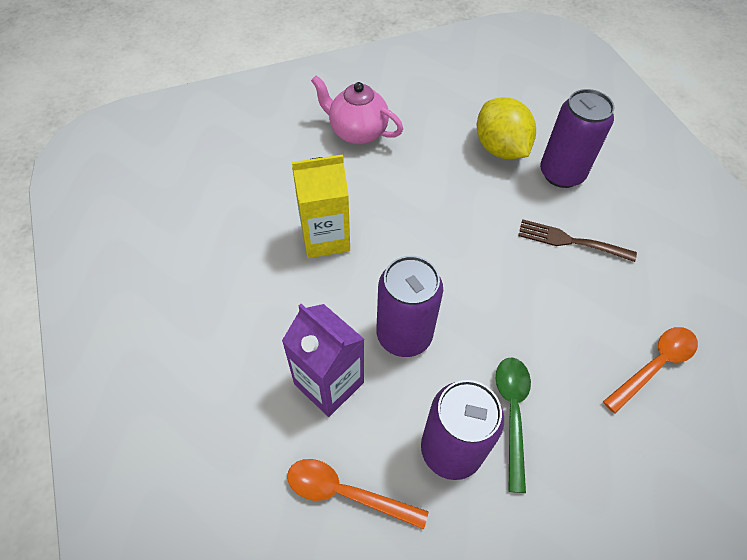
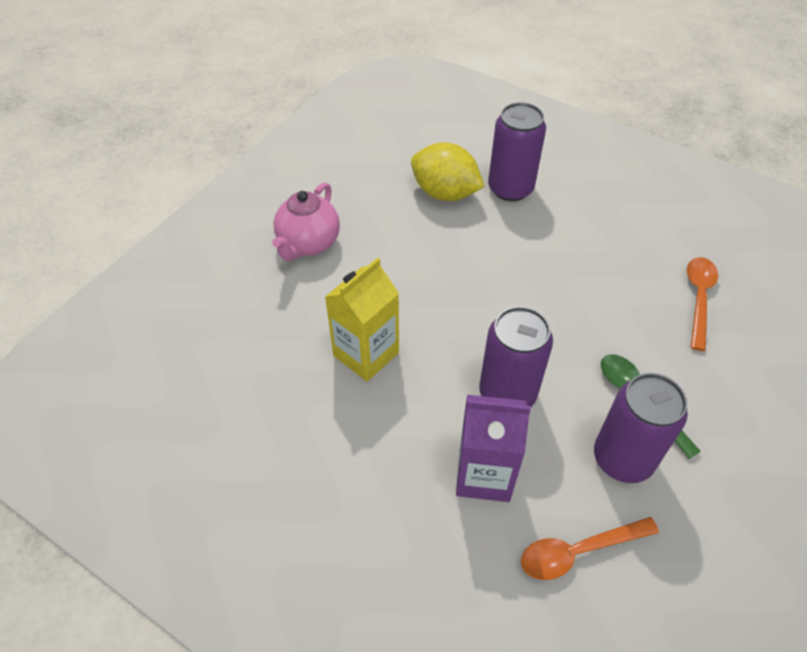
camera: 35 degrees left, 5 degrees down
(357, 132) = (308, 244): pink teapot -> pink teapot turned 60 degrees counterclockwise
(570, 241) = (563, 239): brown fork -> none

